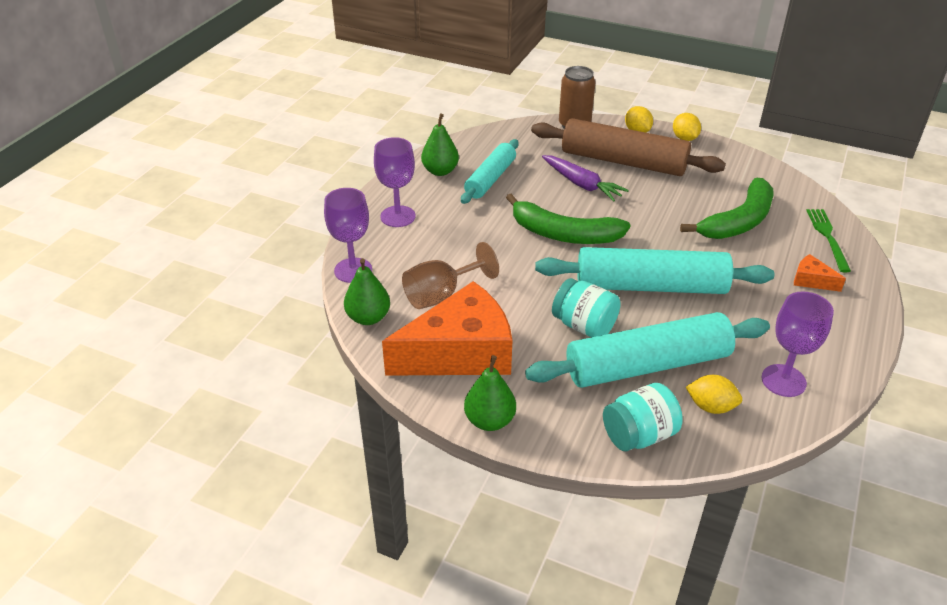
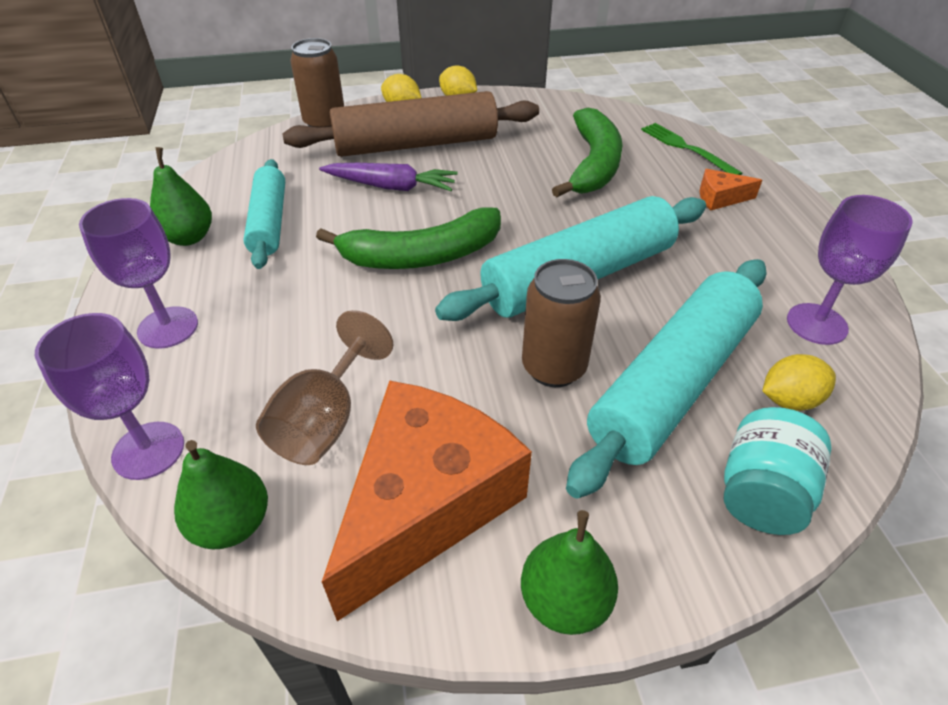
camera: 35 degrees left, 5 degrees up
(584, 326) = (553, 367): turquoise jar -> brown can

